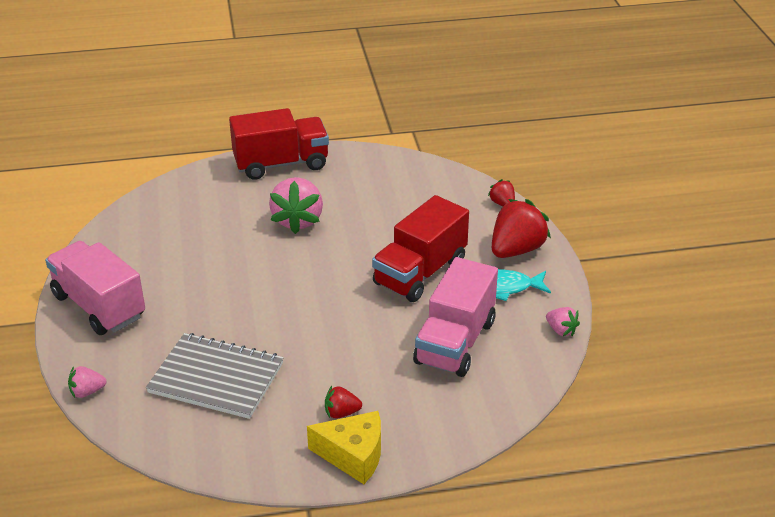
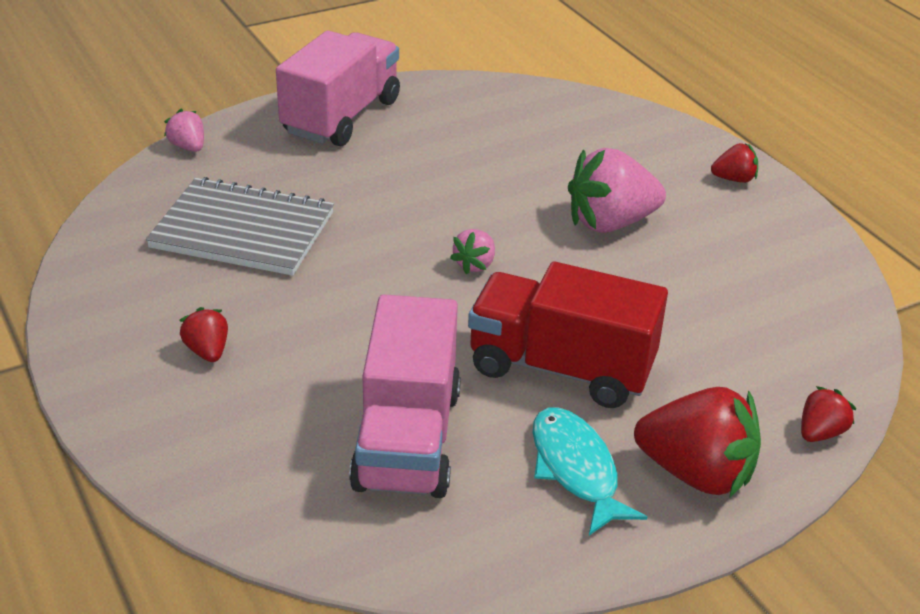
camera: 70 degrees right, 0 degrees up
(216, 378) = (243, 230): grey notebook -> grey notebook turned 75 degrees counterclockwise
(281, 164) = (734, 179): red truck -> red strawberry
(353, 455) = (124, 380): yellow cheese -> none
(455, 342) = (407, 439): pink truck -> pink truck turned 90 degrees counterclockwise
(561, 330) = (499, 571): pink strawberry -> pink strawberry (475, 265)

